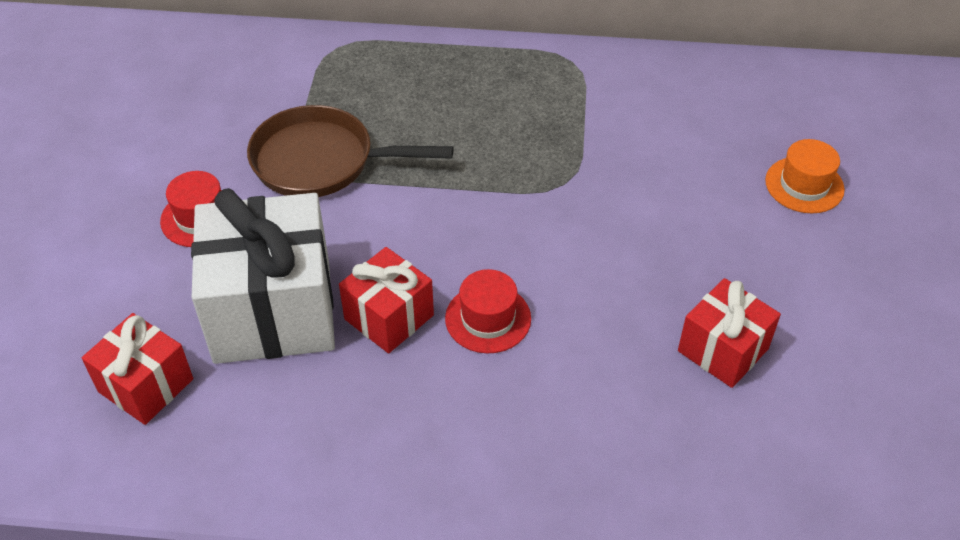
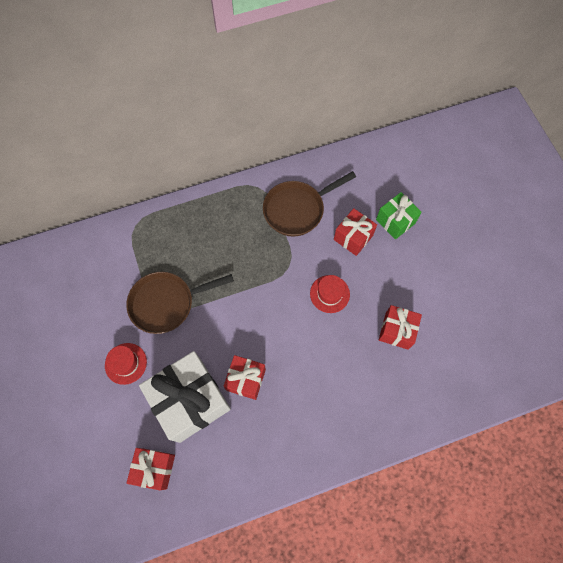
camera: 25 degrees left, 20 degrees up
(488, 318) = (290, 360): red hat -> red hat (329, 294)
(624, 111) = (297, 209): none -> brown pan
(708, 181) = (353, 237): none -> red gift
(804, 185) = (395, 221): orange hat -> green gift

